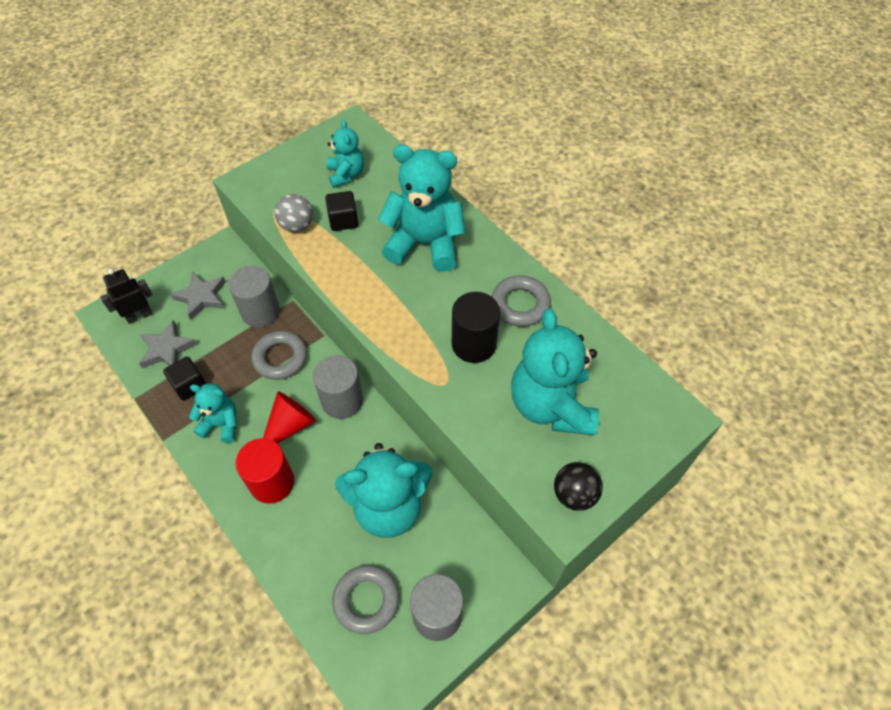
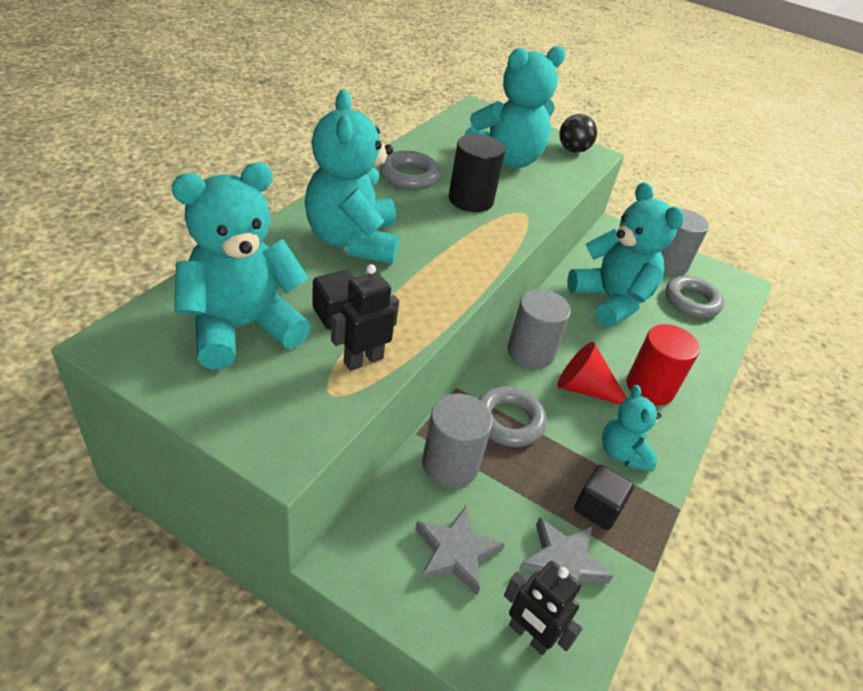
camera: 115 degrees left, 15 degrees down
(297, 225) = (363, 360): grey ball -> black robot
(346, 174) = (242, 328): turquoise teddy bear -> turquoise teddy bear, size x1.82

